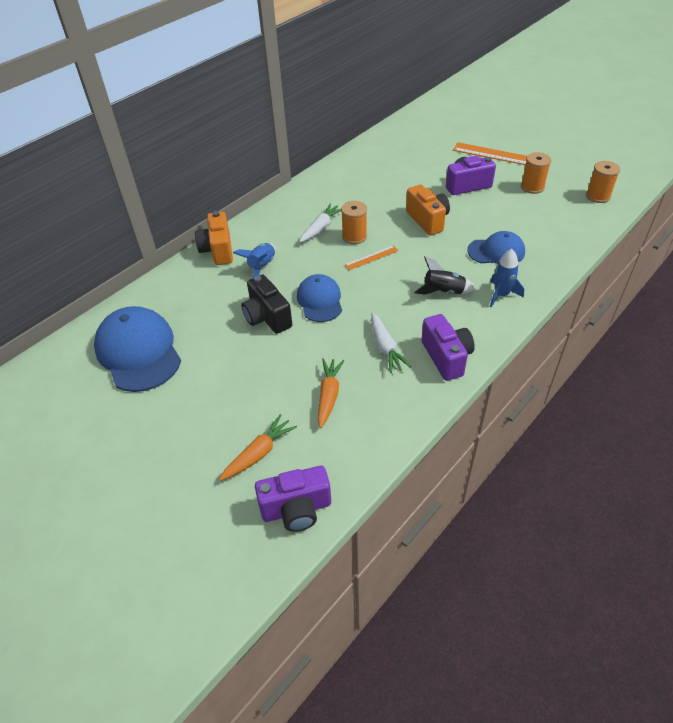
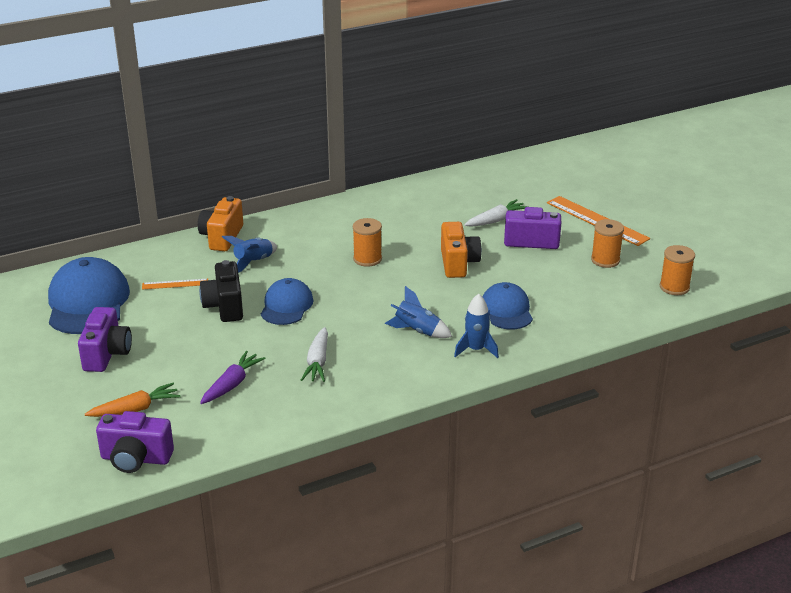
camera: 20 degrees right, 15 degrees down
(321, 228) = (339, 243): white carrot -> white carrot (496, 220)
(329, 395) = (232, 384): orange carrot -> purple carrot
(371, 258) = (369, 282): orange ruler -> orange ruler (175, 284)
(443, 291) = (417, 331): black rocket -> blue rocket
(446, 357) = (371, 386): purple camera -> purple camera (107, 354)
(496, 251) = (506, 310): blue cap -> blue cap turned 120 degrees counterclockwise

